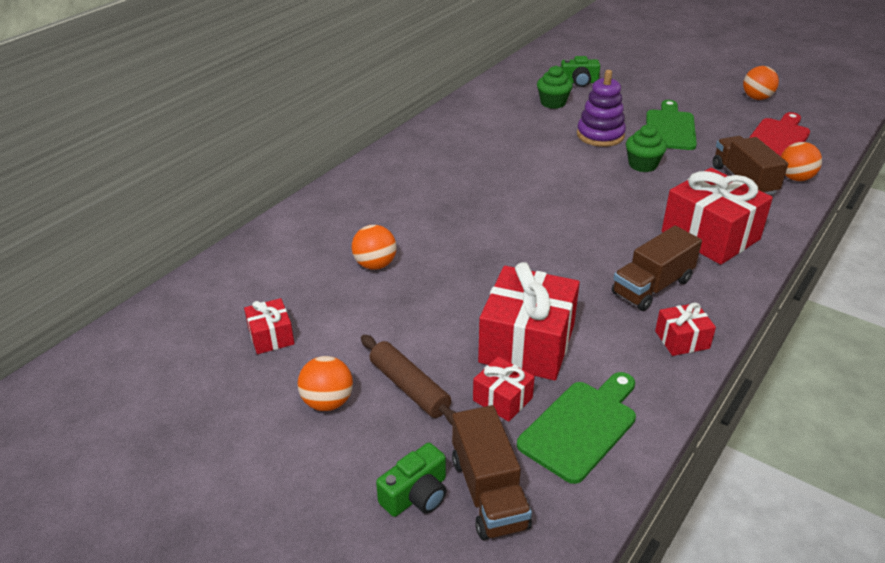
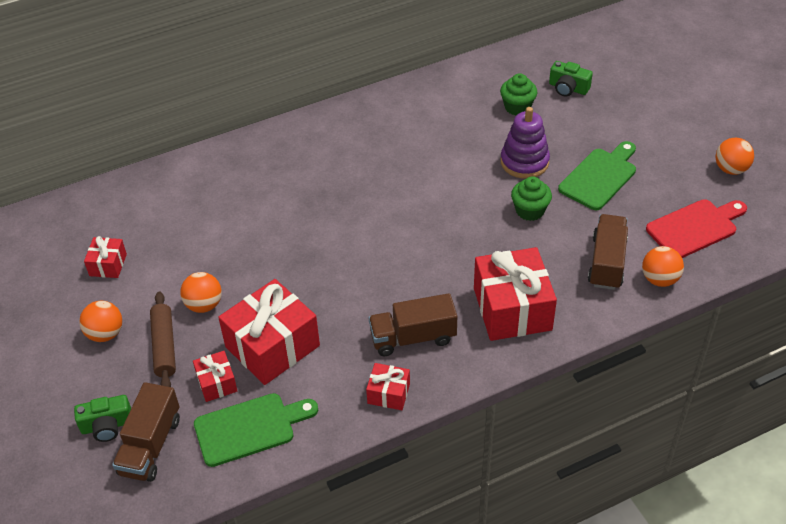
camera: 30 degrees right, 10 degrees up
(375, 265) = (223, 230): orange ball -> orange ball (204, 305)

